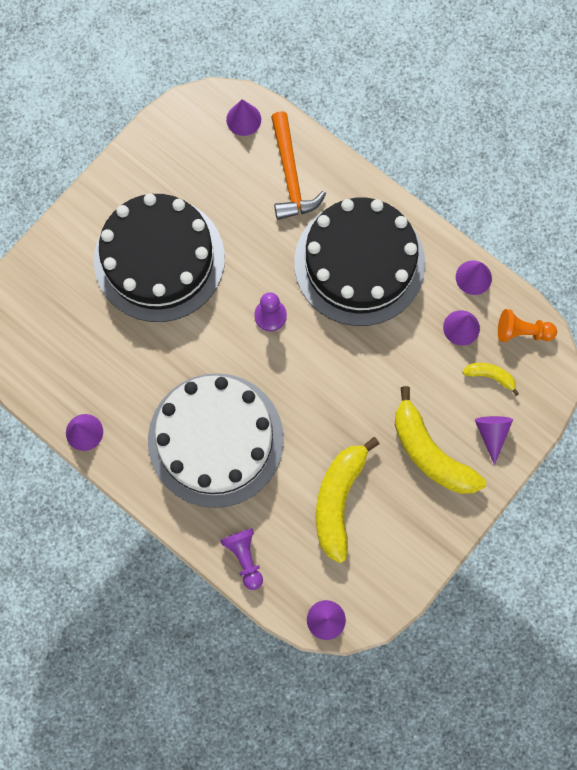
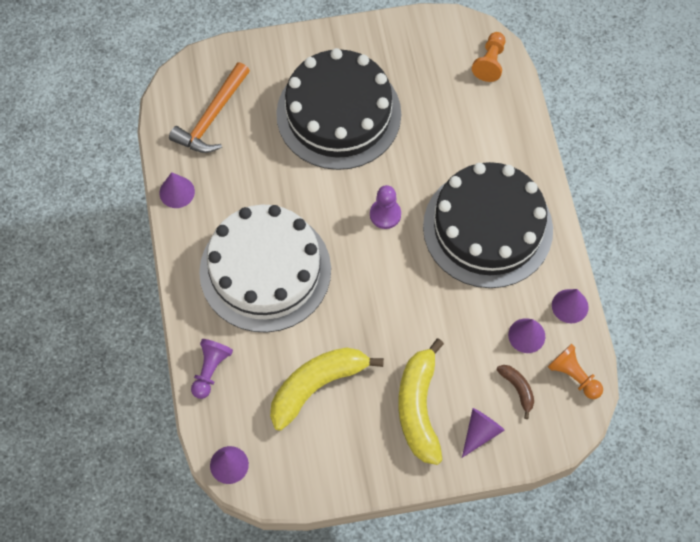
camera: 40 degrees right, 10 degrees down
(243, 119) = (490, 62): purple cone -> orange pawn
(291, 175) = (490, 127): orange hammer -> orange hammer (212, 117)
(490, 376) = (518, 389): yellow banana -> brown banana

